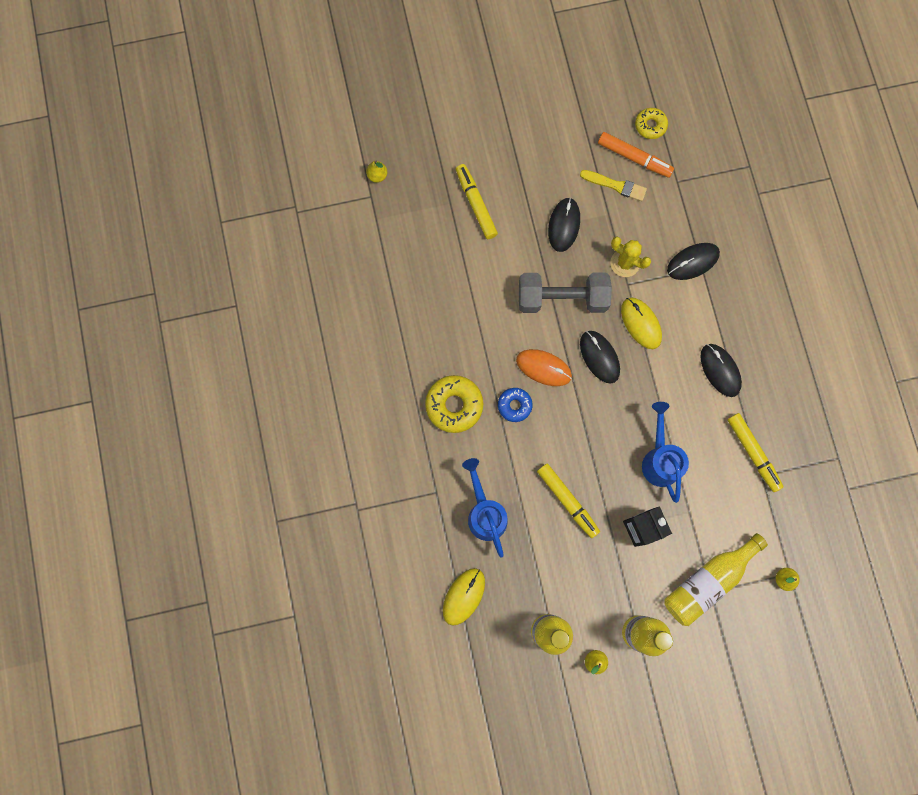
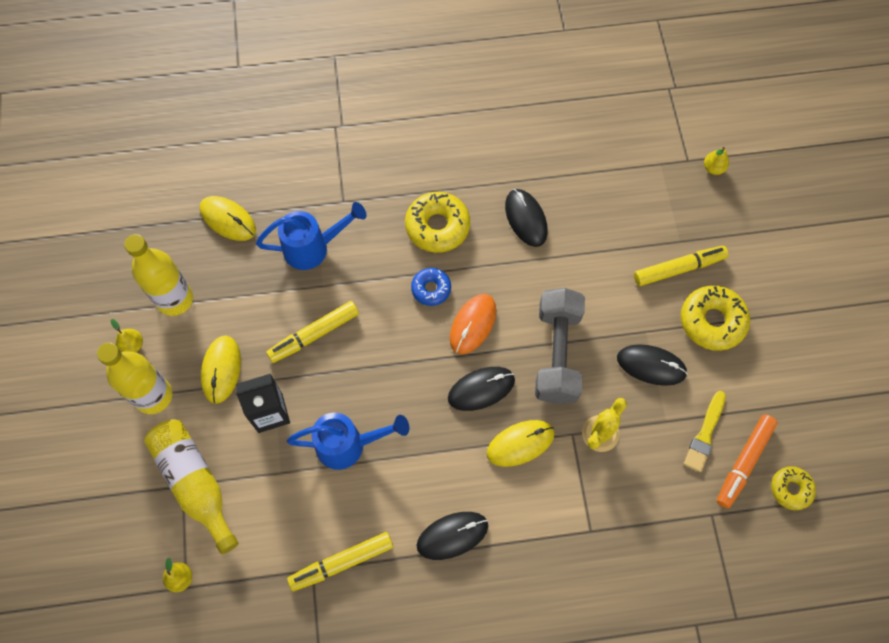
camera: 95 degrees right, 10 degrees down
(520, 179) = (712, 321): none -> yellow donut
(608, 577) = (221, 370): none -> yellow mouse
(692, 262) = (599, 520): black mouse -> black mouse (526, 219)

